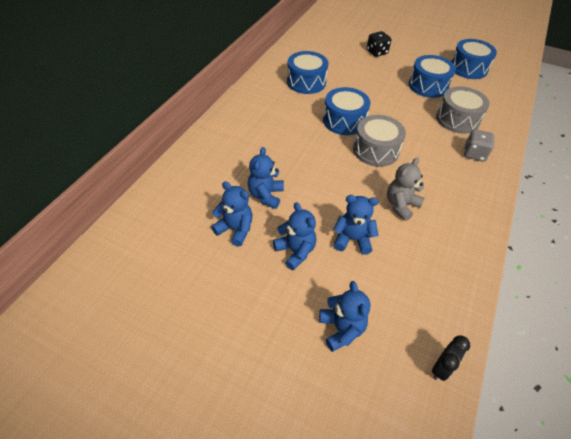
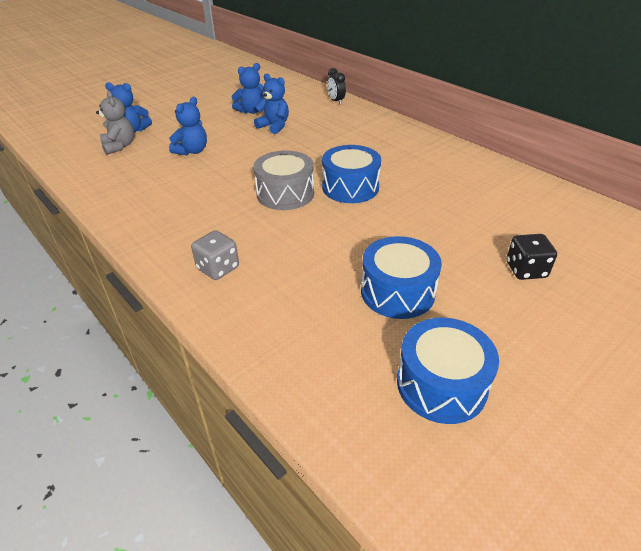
camera: 115 degrees right, 10 degrees down
(295, 251) = (208, 127): blue teddy bear -> none
(306, 82) = (446, 181): blue drum -> none
(401, 205) = (199, 184): grey teddy bear -> grey teddy bear (119, 146)
(441, 367) = (62, 156): black clock -> black clock (336, 101)
(457, 119) = (294, 286): grey drum -> none

